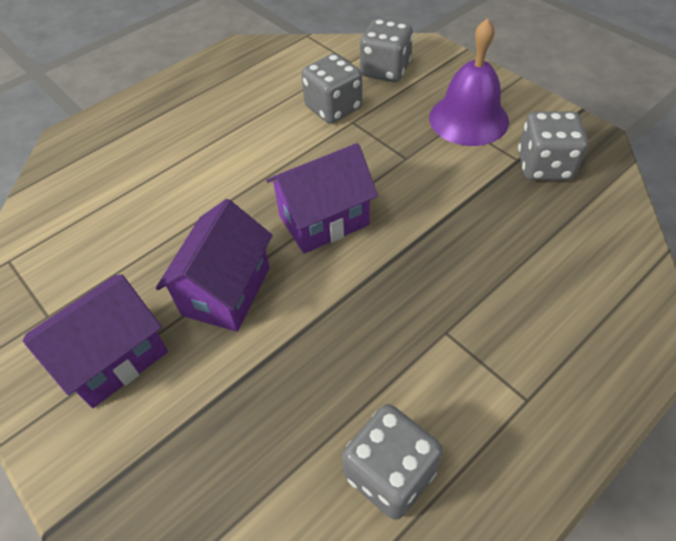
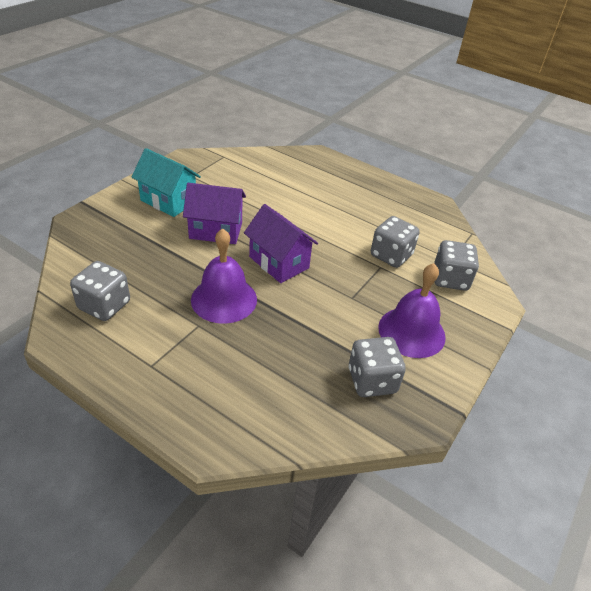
camera: 70 degrees right, 10 degrees down
(114, 358) = (168, 201): purple house -> turquoise house
(394, 294) = (224, 299): none -> purple bell

